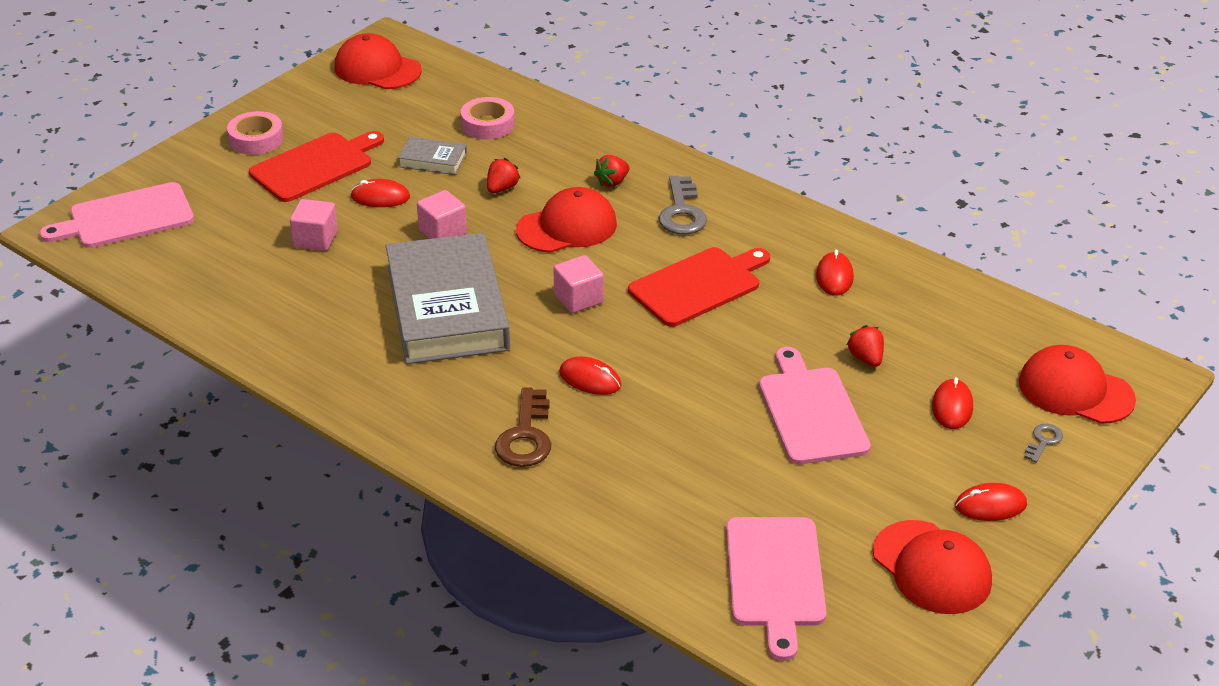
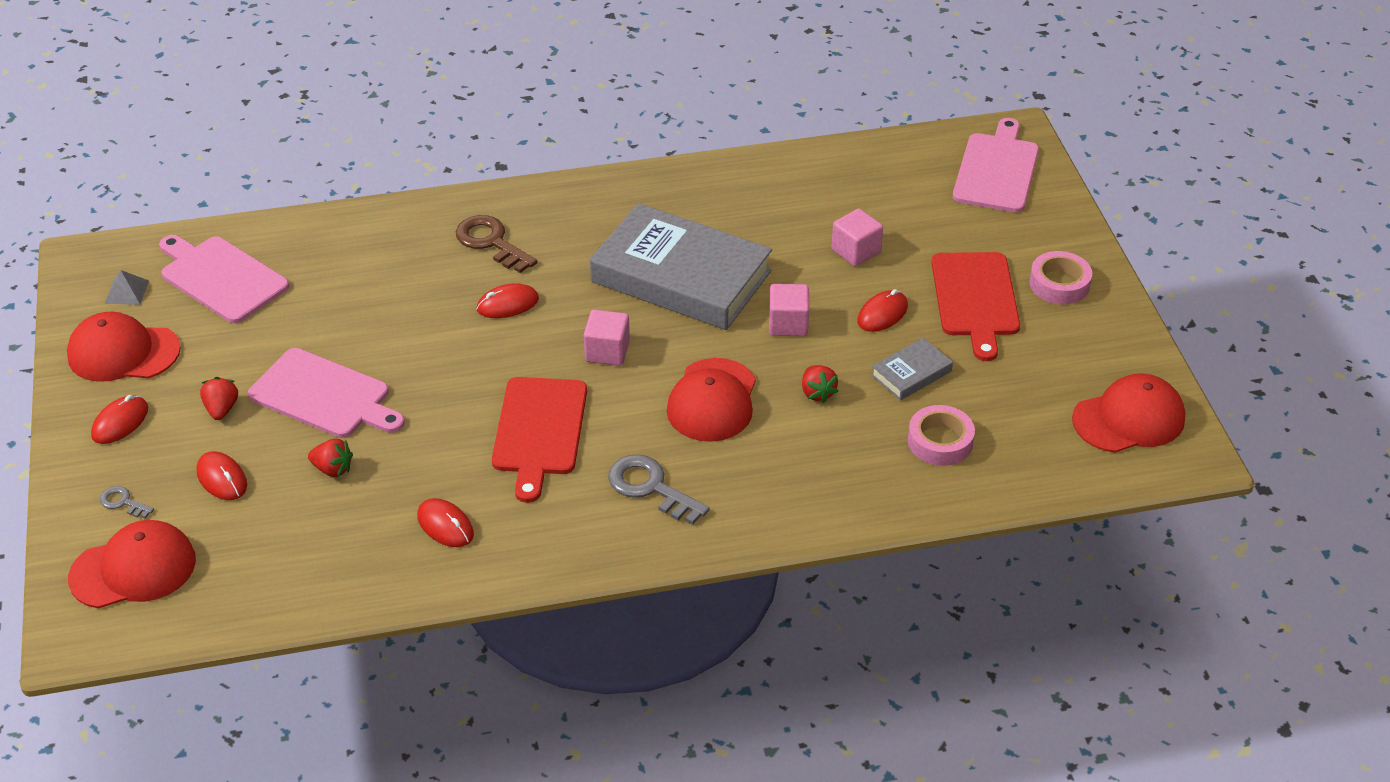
camera: 130 degrees right, 5 degrees up
(612, 182) = (749, 470): red strawberry -> red strawberry (221, 409)
(872, 629) = (127, 292): none -> grey pyramid
(1043, 441) = (123, 502): grey key -> grey key turned 135 degrees clockwise

